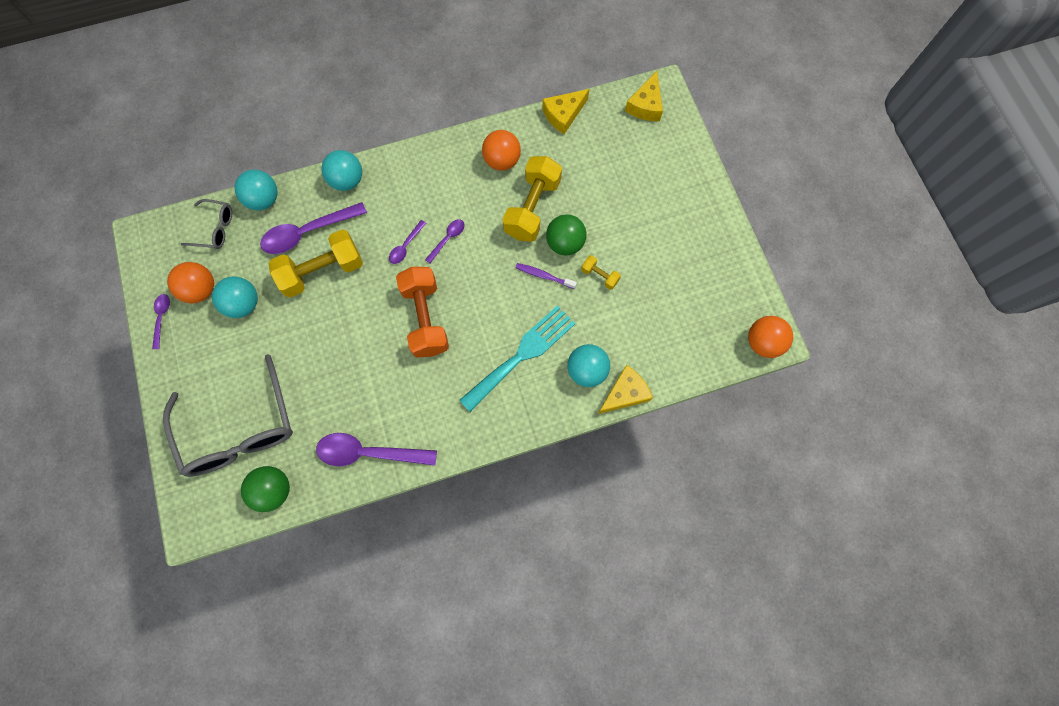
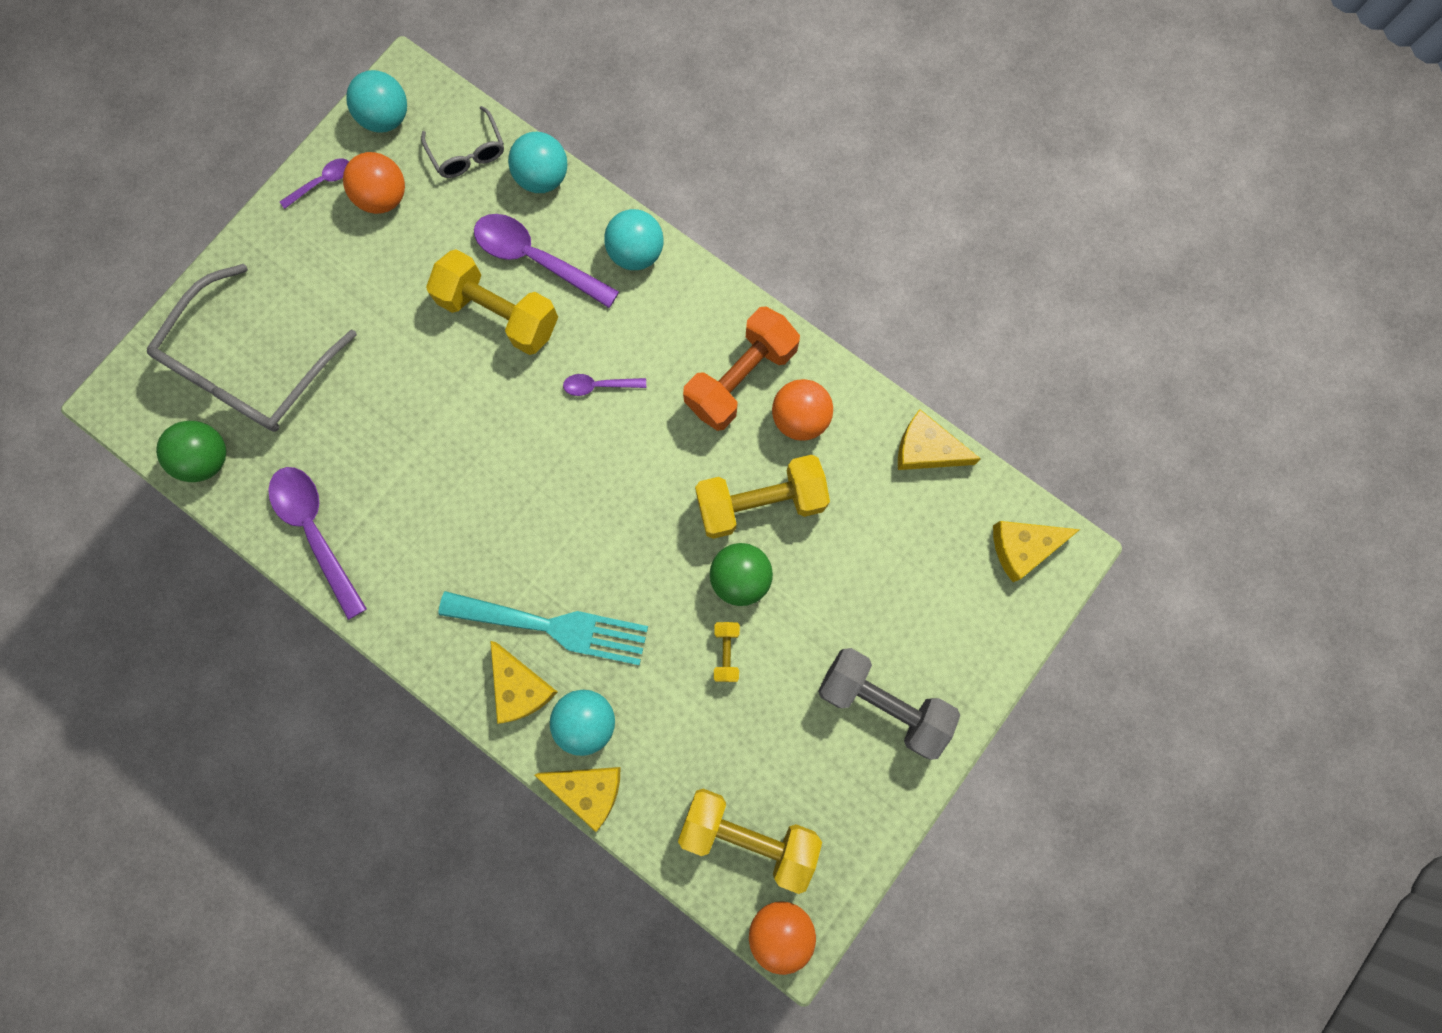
camera: 55 degrees right, 5 degrees up
(244, 304) = (399, 257): turquoise ball -> turquoise ball (386, 118)
(425, 318) = (522, 477): orange dumbbell -> orange dumbbell (741, 378)
(447, 239) = (644, 429): purple spoon -> none
(543, 394) = (520, 687): none -> yellow cheese
(544, 276) = (677, 581): purple toothbrush -> none
(678, 218) = (882, 702): none -> grey dumbbell
(703, 326) = (748, 835): none -> yellow dumbbell

